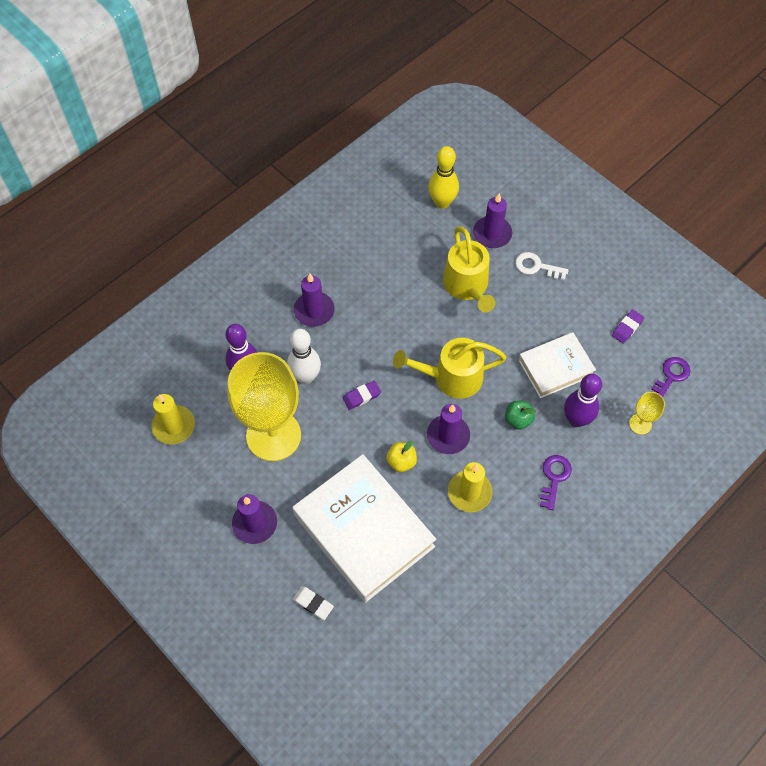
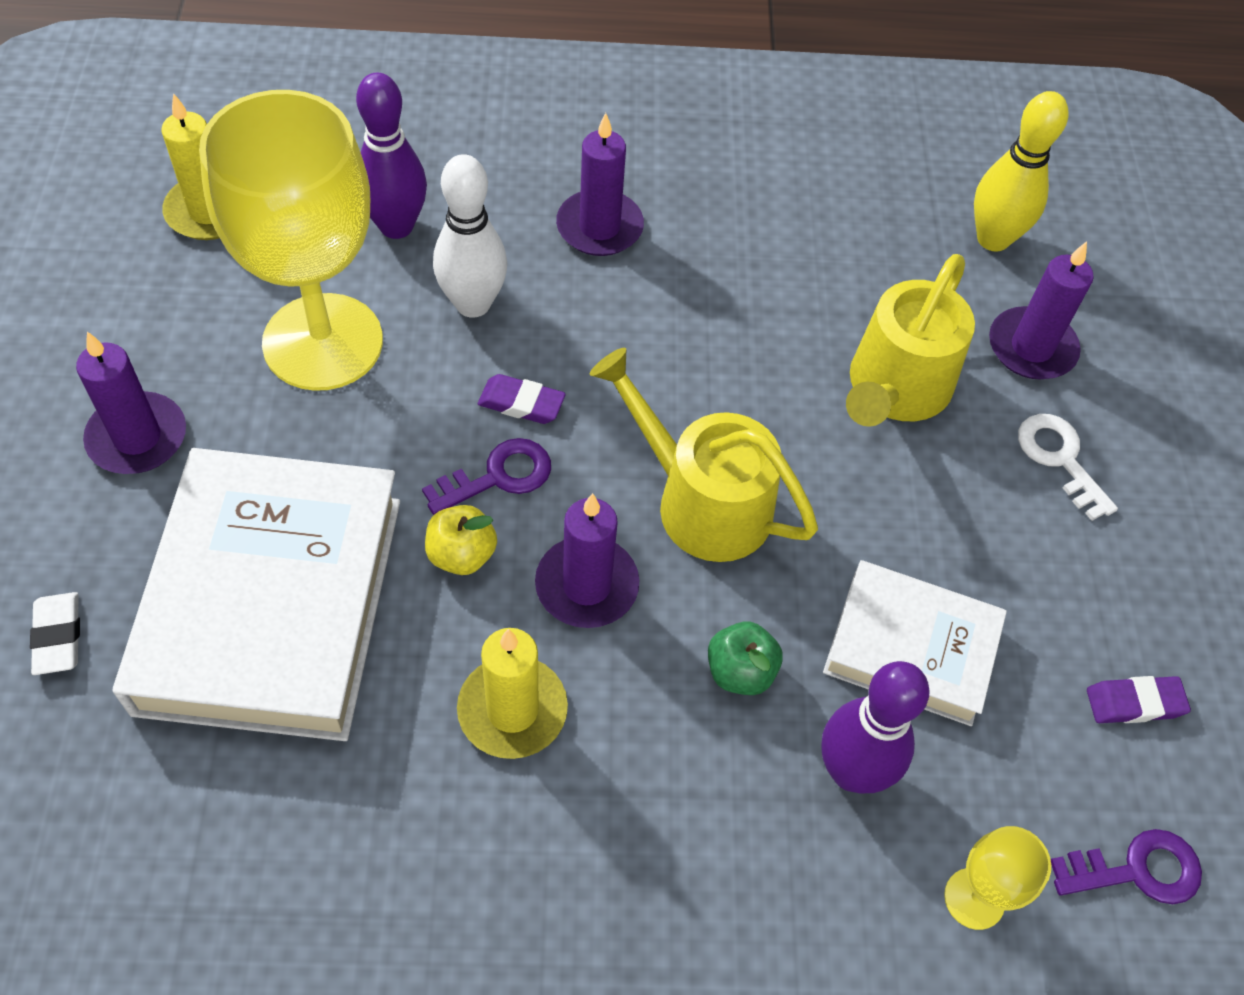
camera: 40 degrees right, 5 degrees down
(554, 478) = (691, 833): purple key -> purple key (498, 476)

